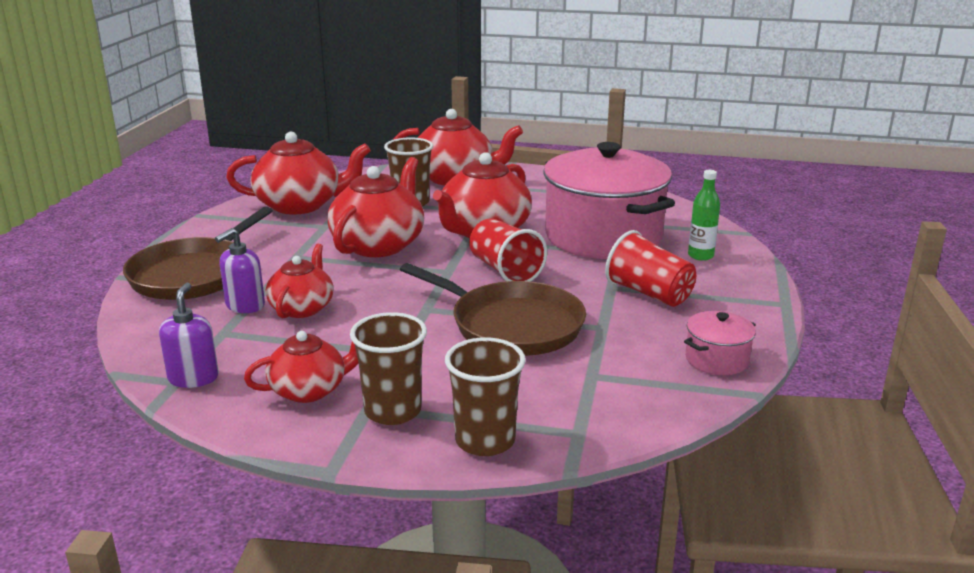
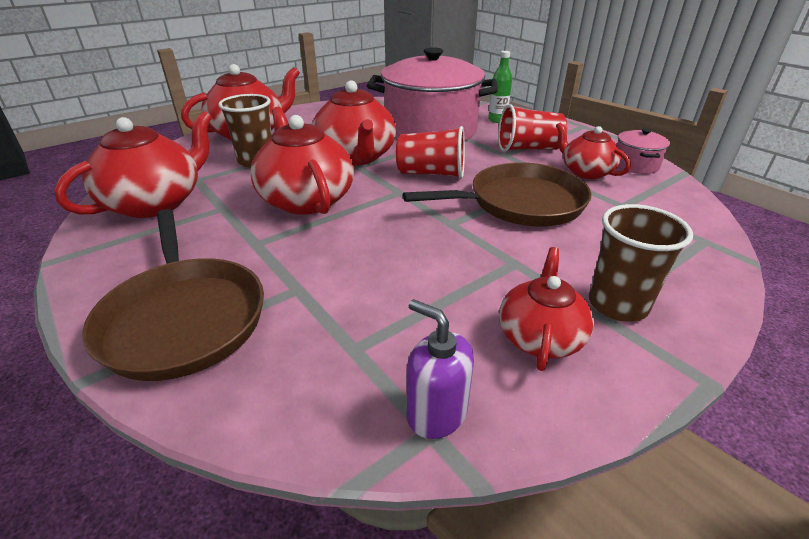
camera: 50 degrees left, 10 degrees up
(245, 305) = (312, 311): purple soap dispenser -> none
(302, 308) = (367, 279): red teapot -> red teapot (586, 172)
(485, 441) = (696, 280): brown cup -> none

